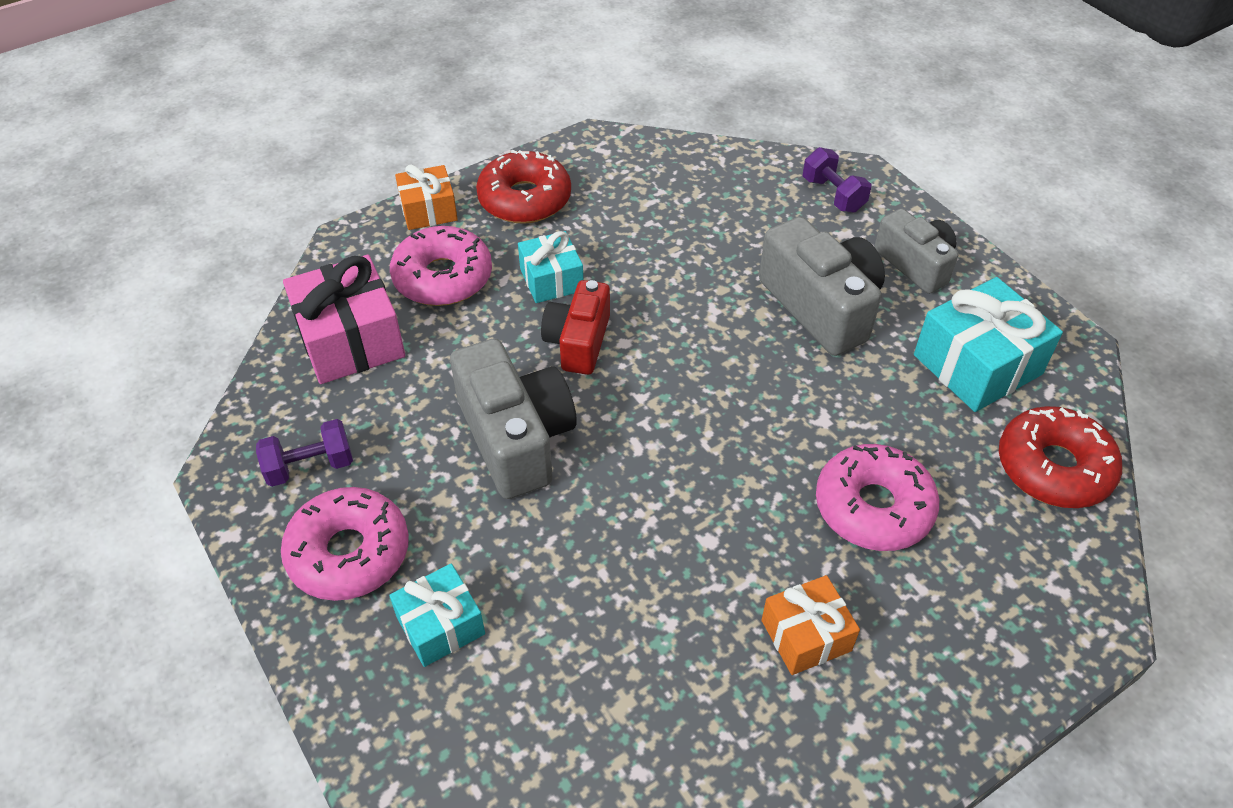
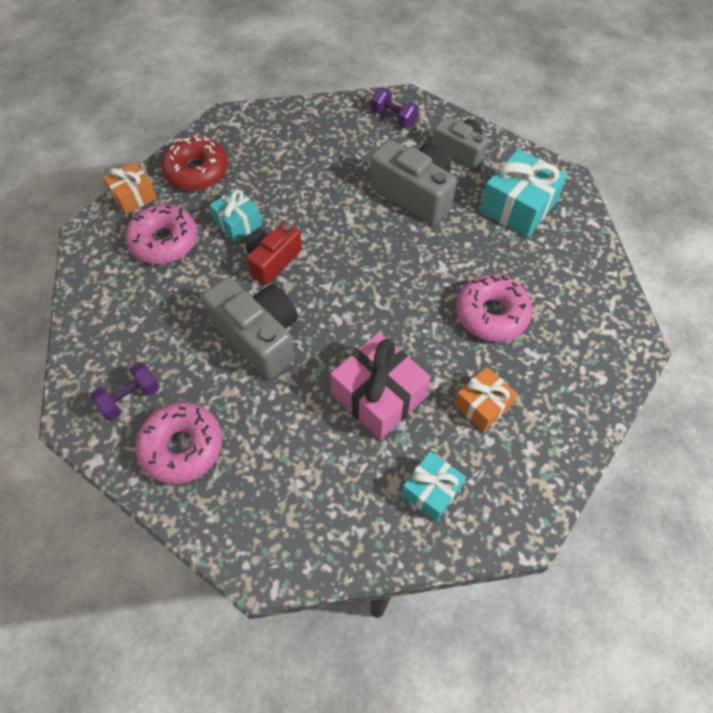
camera: 20 degrees left, 10 degrees up
(350, 340) = (119, 303): pink gift -> pink gift (378, 396)
(440, 625) = (262, 473): turquoise gift -> turquoise gift (431, 490)
(578, 342) = (273, 260): red camera -> red camera turned 45 degrees clockwise
(1053, 468) = (581, 258): red donut -> none

